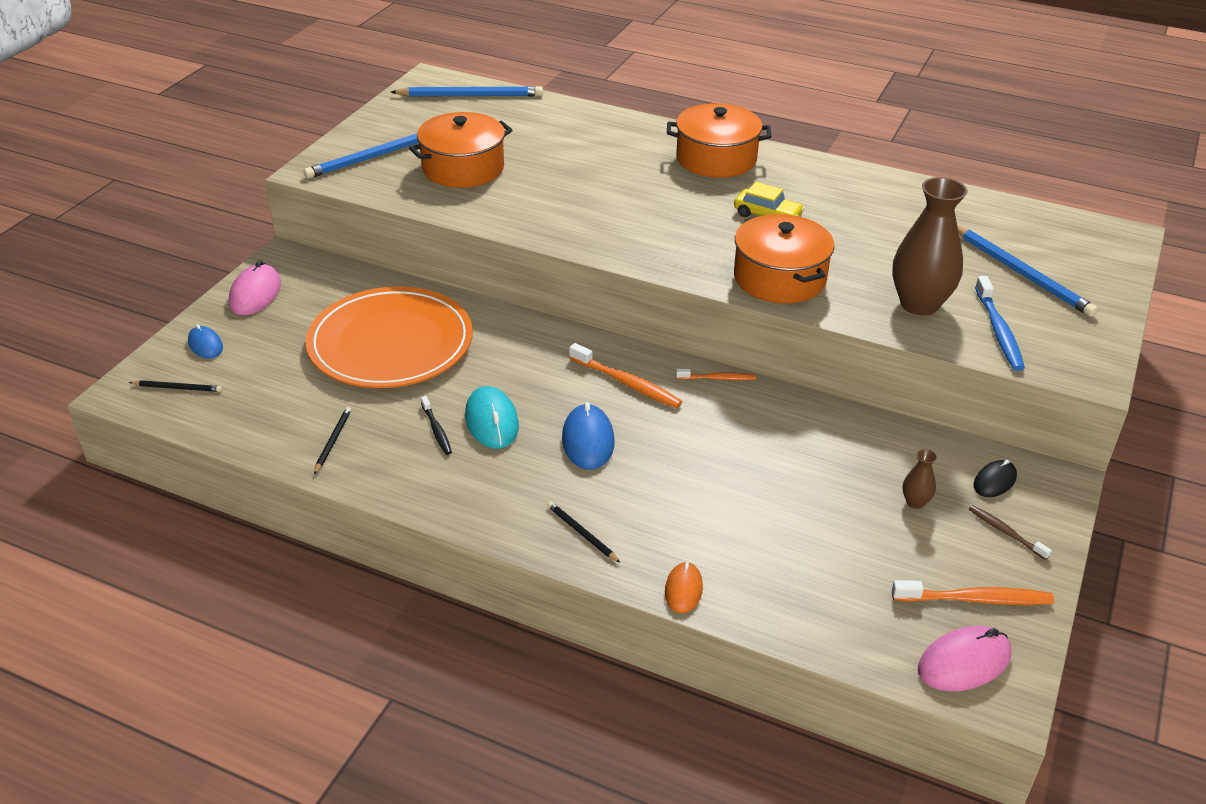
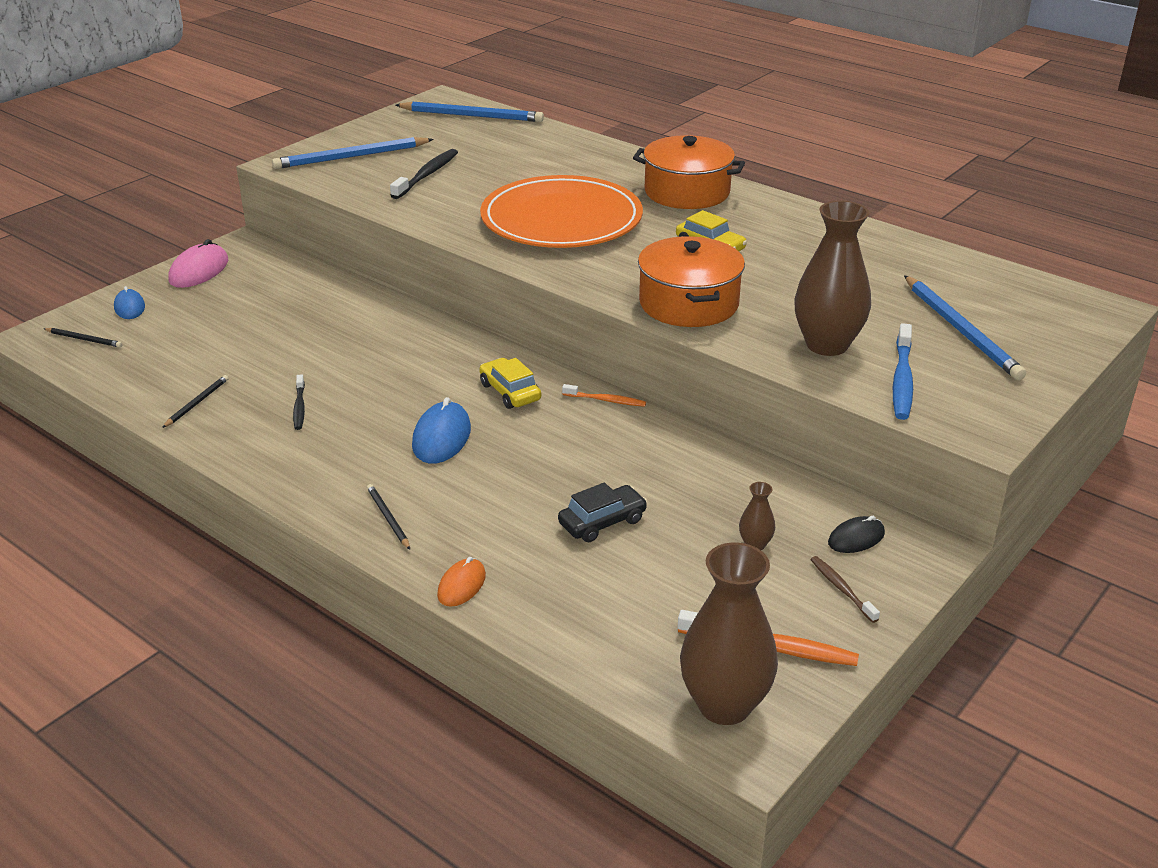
camera: 15 degrees right, 5 degrees down
(390, 343) = (299, 327): orange plate -> orange plate (561, 219)
(463, 168) = (427, 175): orange pot -> black toothbrush
(492, 421) = (357, 407): turquoise mouse -> none
(627, 383) = (510, 392): orange toothbrush -> yellow car
(775, 503) = (602, 522): none -> black car
(964, 662) = (724, 705): pink mouse -> brown vase

